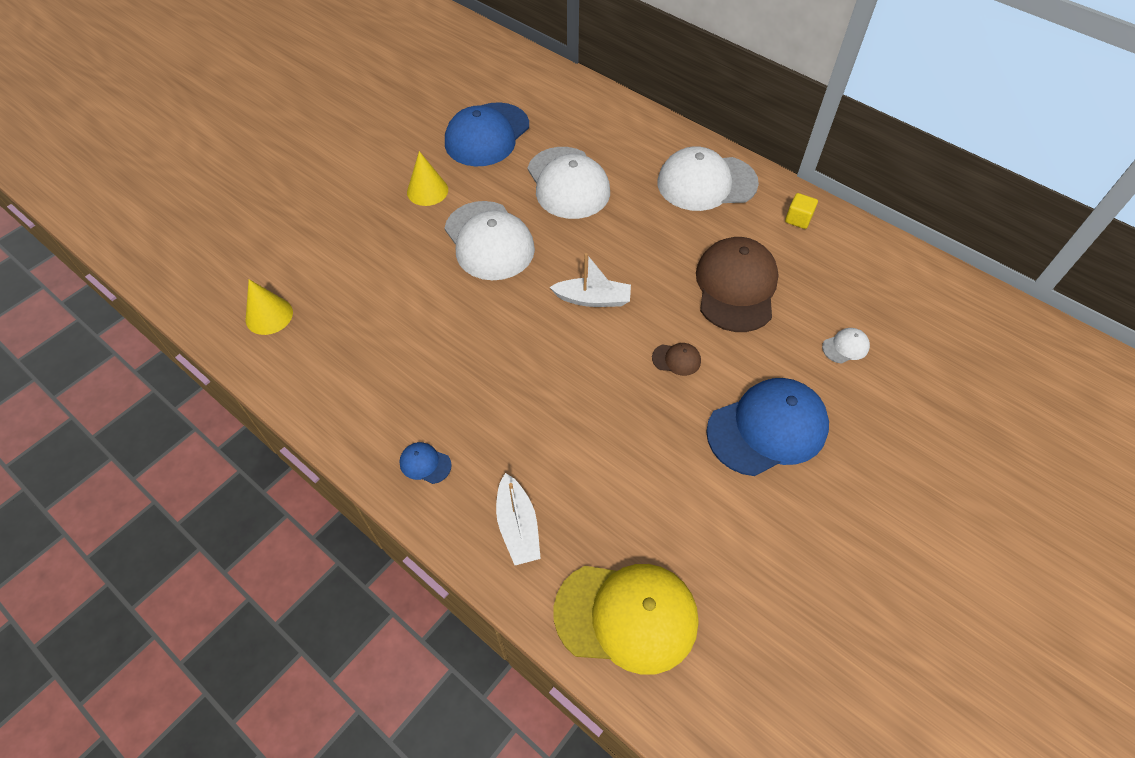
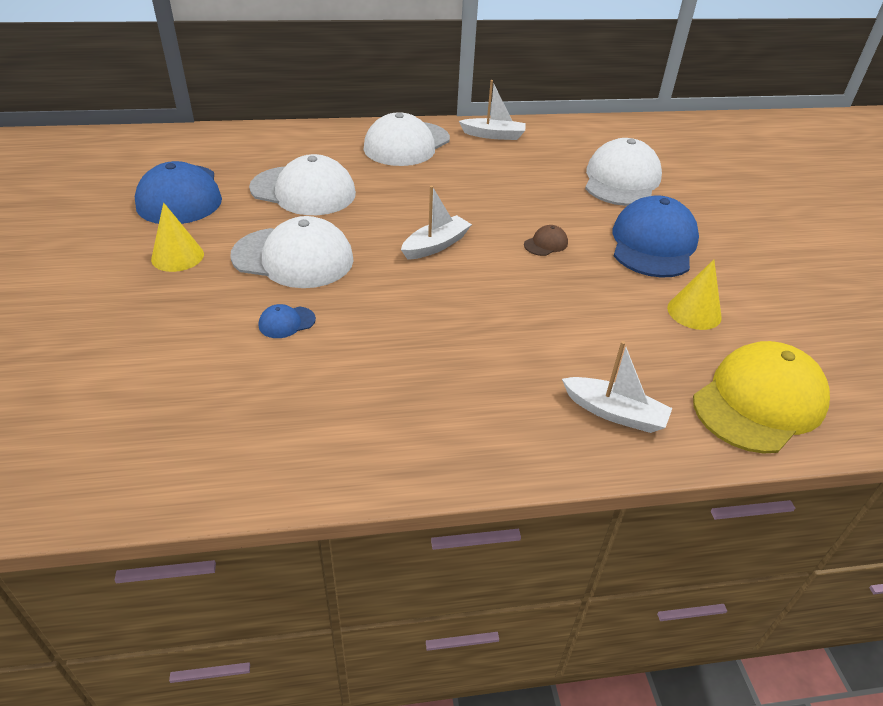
camera: 50 degrees left, 15 degrees down
(269, 315) = (140, 444): yellow cone -> yellow cone (694, 312)
(425, 464) = (483, 433): blue cap -> blue cap (286, 322)
(736, 287) = (516, 186): brown cap -> none
(798, 219) = (493, 135): yellow cube -> white boat
(845, 347) = (621, 180): white cap -> white cap, size x2.42

